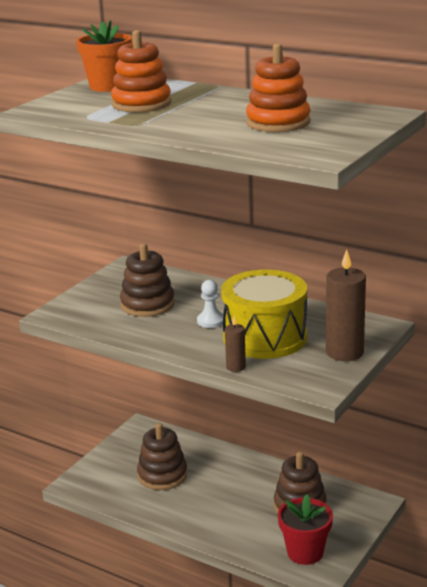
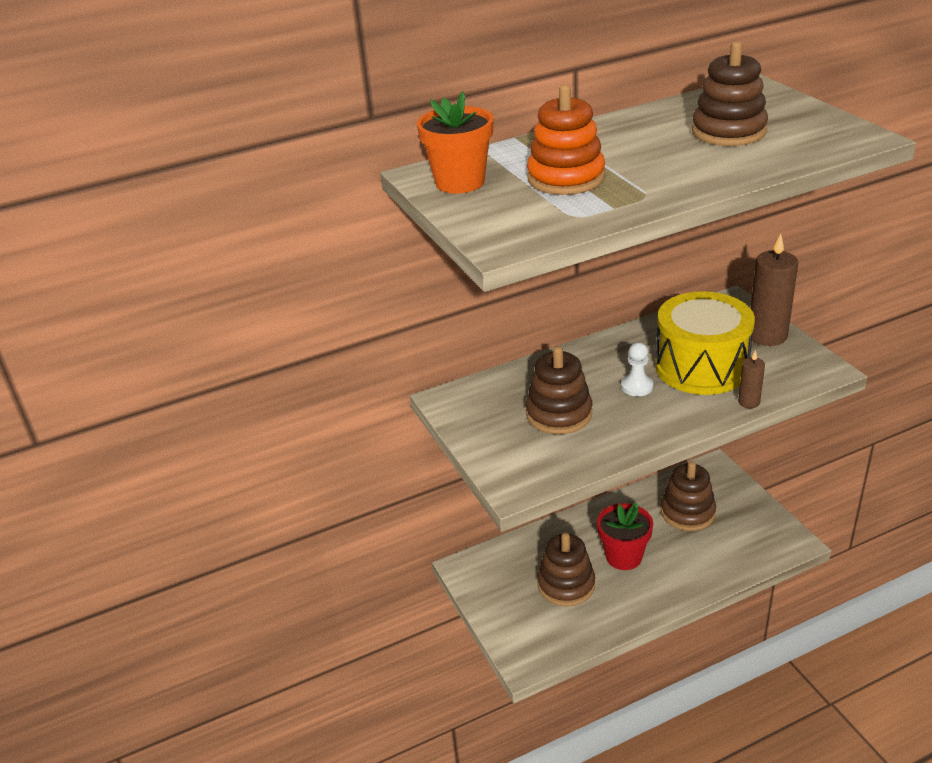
camera: 55 degrees left, 10 degrees up
(278, 123) = (728, 132): orange stacking toy -> brown stacking toy
(305, 552) = (757, 537): red flower pot -> red flower pot (623, 556)

